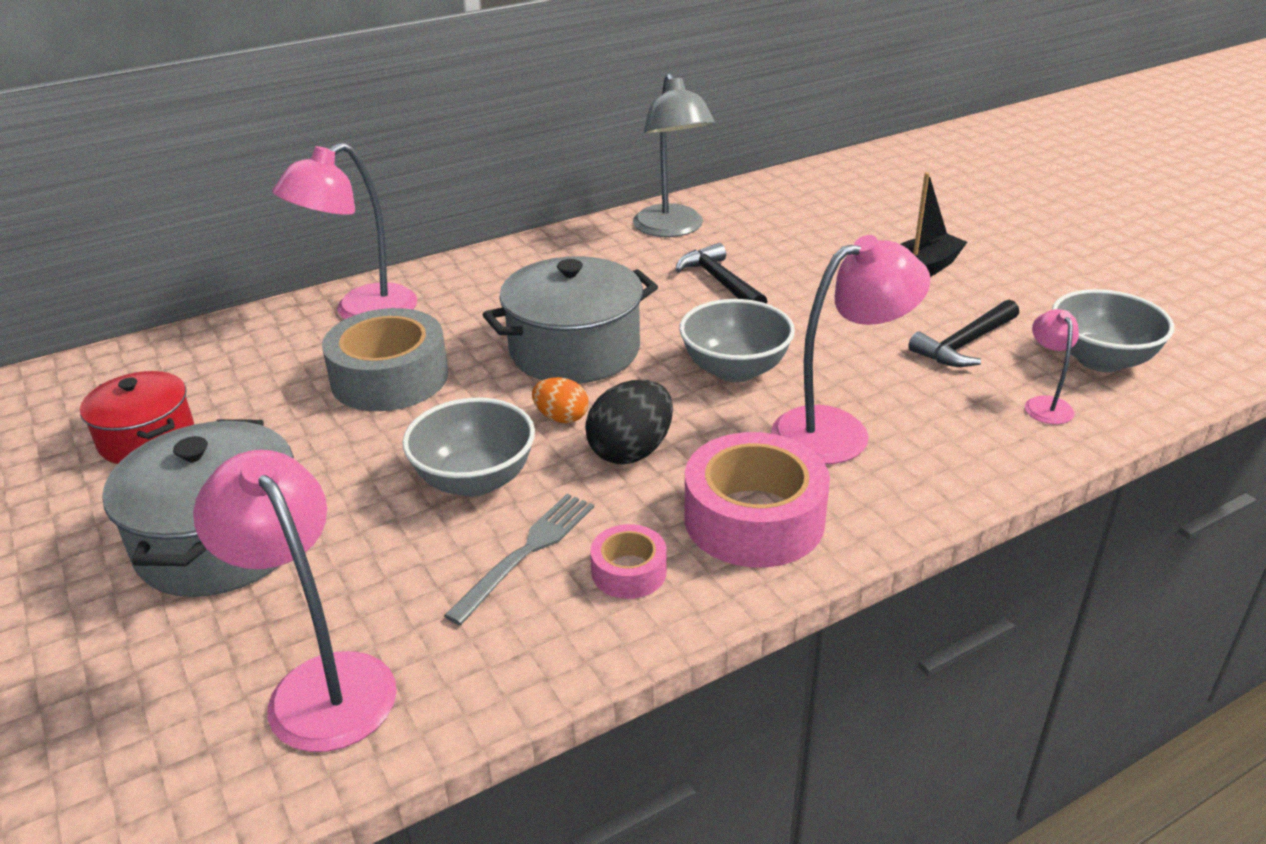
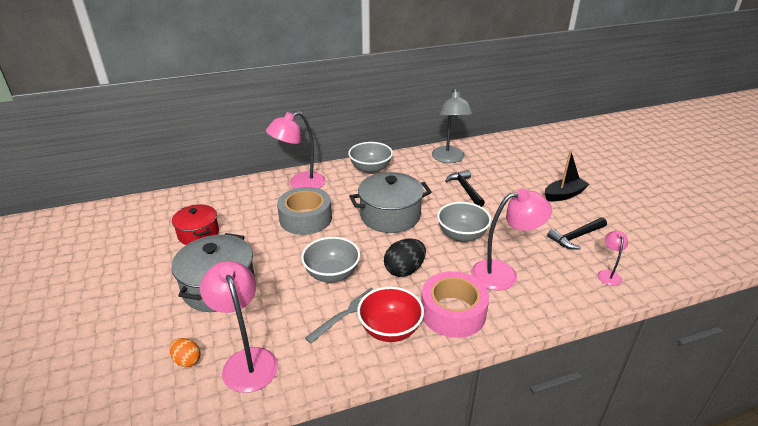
camera: 10 degrees right, 0 degrees up
(561, 418) = (377, 249): orange egg -> orange egg (187, 360)
(629, 572) = (390, 329): pink tape -> red bowl
(1100, 360) = (642, 254): grey bowl -> grey bowl (370, 169)

